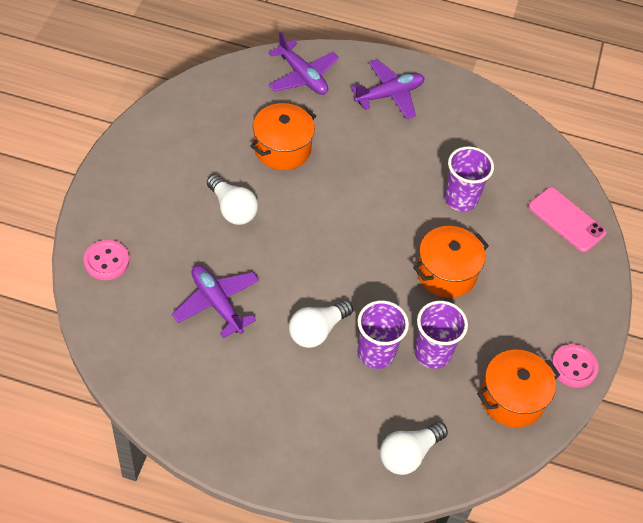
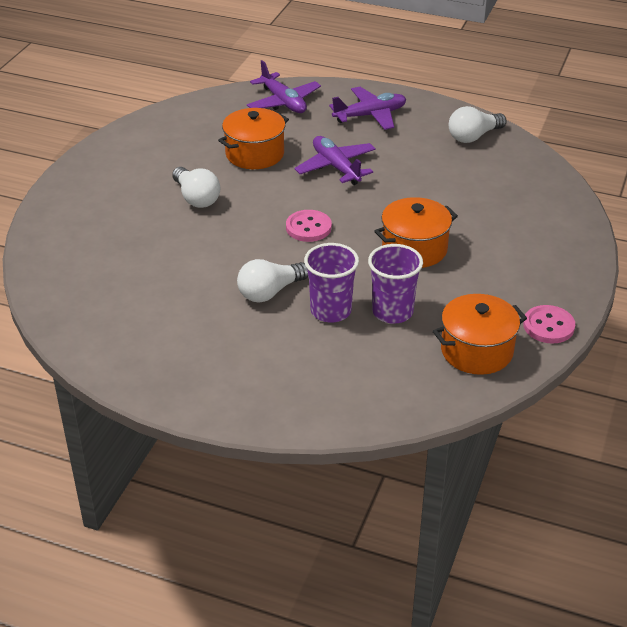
camera: 10 degrees right, 15 degrees down
(106, 261) = (61, 235): pink button -> pink button (308, 227)
(217, 303) = (168, 269): purple plane -> purple plane (336, 167)
(408, 454) = (356, 394): white light bulb -> white light bulb (473, 136)
(461, 199) = (436, 192): purple cup -> none
(566, 220) = (549, 209): pink phone -> none

